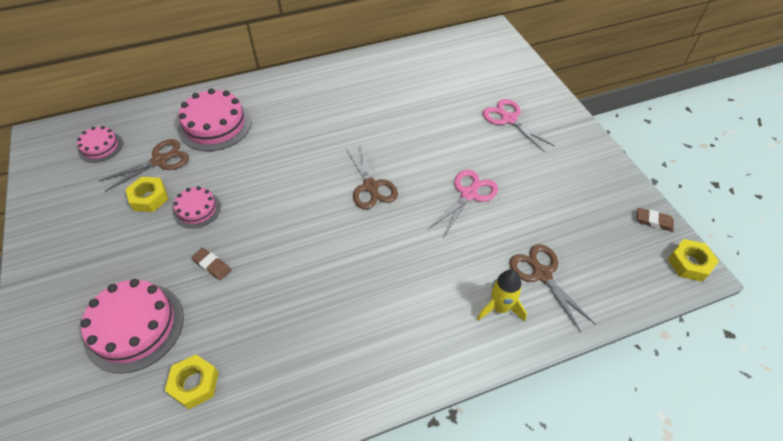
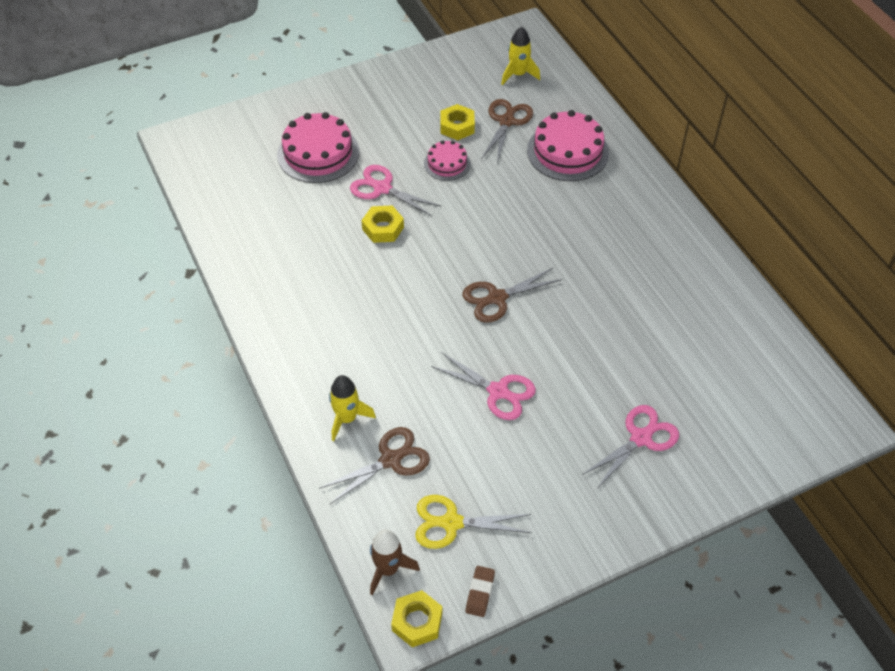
camera: 85 degrees right, 0 degrees up
(100, 147) = (518, 74): pink cake -> yellow rocket
(160, 161) = (506, 121): brown scissors -> brown scissors turned 120 degrees counterclockwise
(194, 384) = (268, 202): yellow nut -> yellow nut (383, 228)
(212, 265) = (382, 188): brown eraser -> pink scissors
(597, 234) = (451, 523): none -> yellow scissors
(648, 281) = (388, 569): none -> brown rocket

